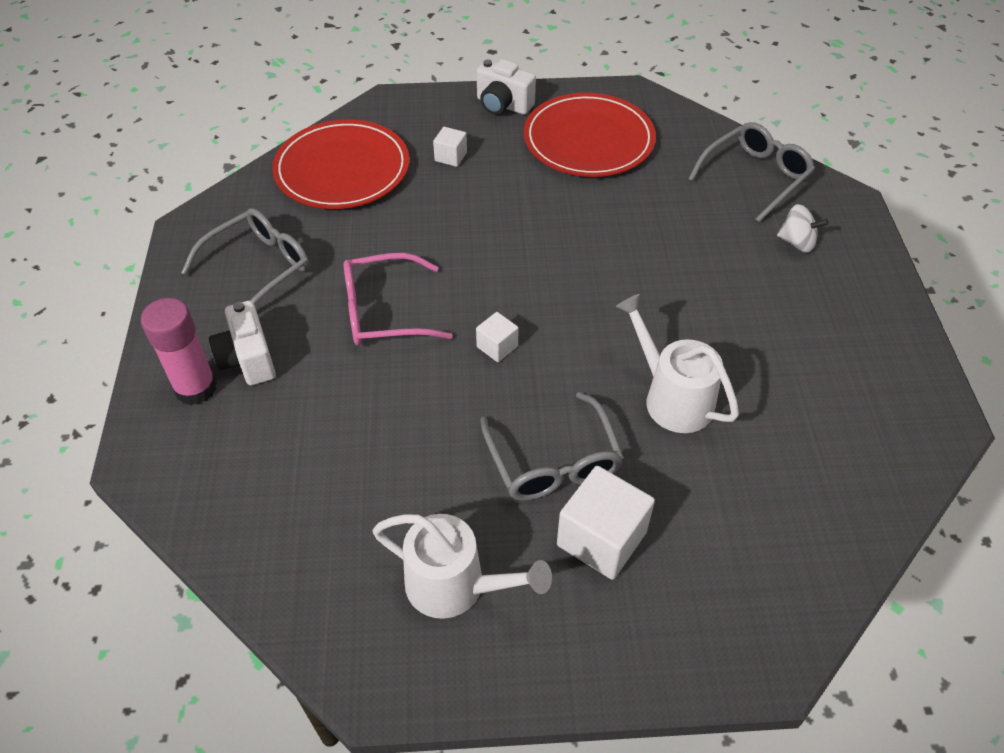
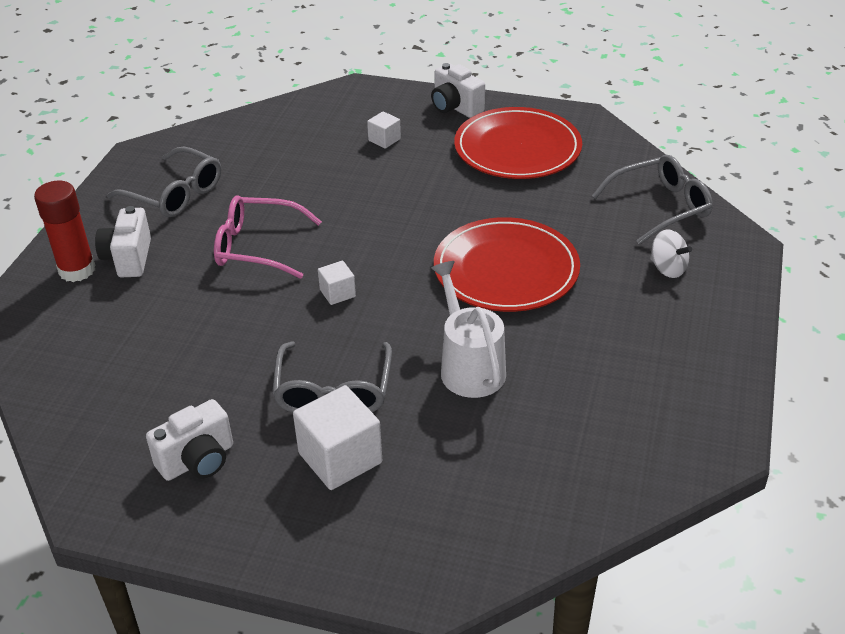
camera: 20 degrees right, 10 degrees down
(196, 388) = (77, 270): pink glue stick -> red glue stick
(258, 268) = (175, 194): grey glasses -> grey glasses turned 60 degrees clockwise
(342, 169) = (285, 133): red plate -> red plate (506, 269)
(456, 586) = (198, 460): white watering can -> white camera

